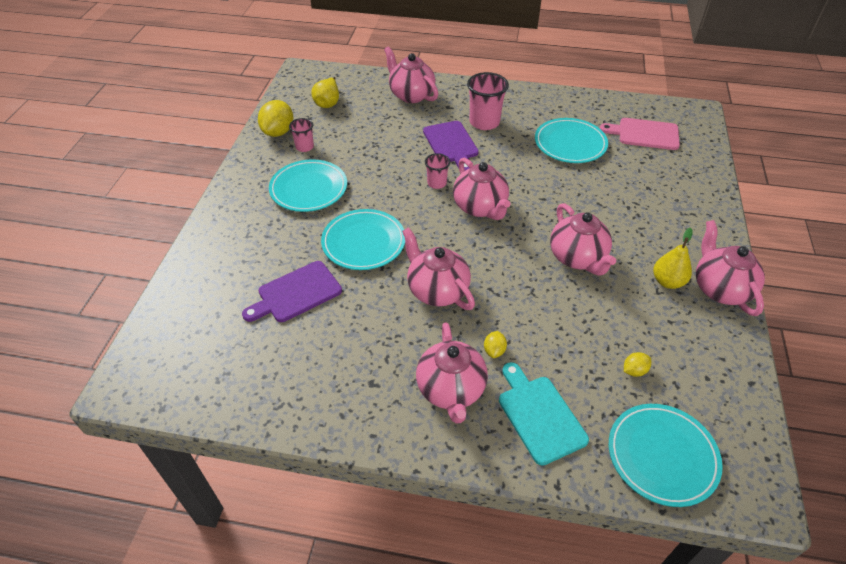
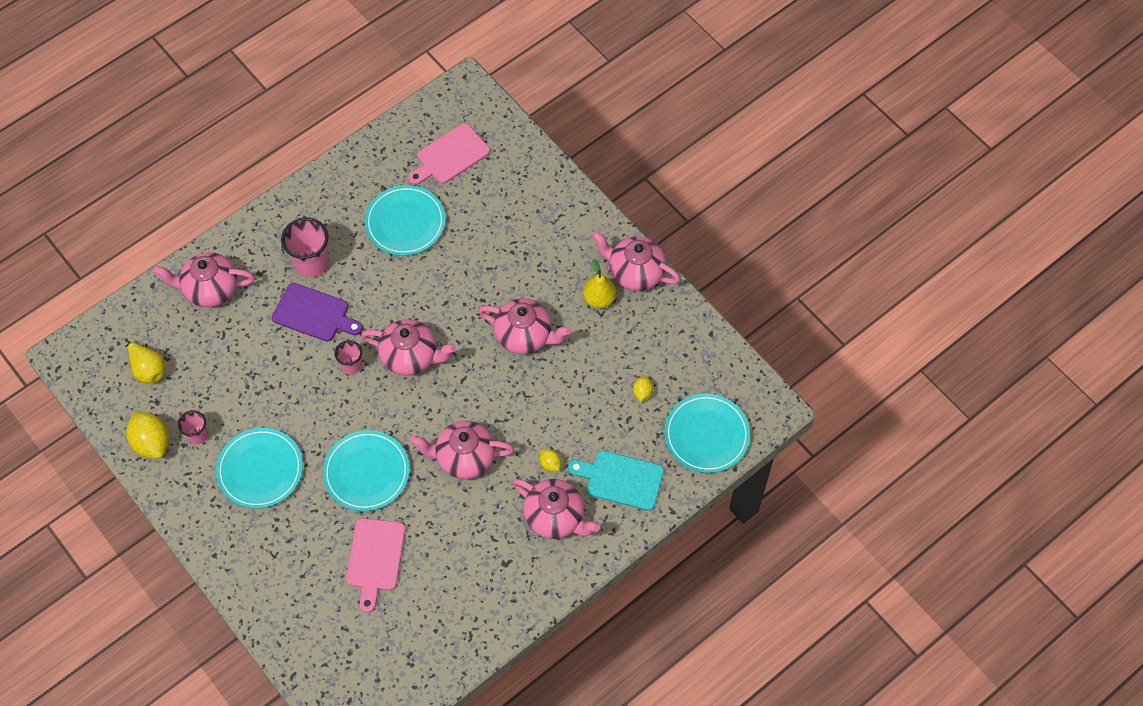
camera: 50 degrees left, 15 degrees up
(296, 293) = (375, 558): purple cutting board -> pink cutting board

